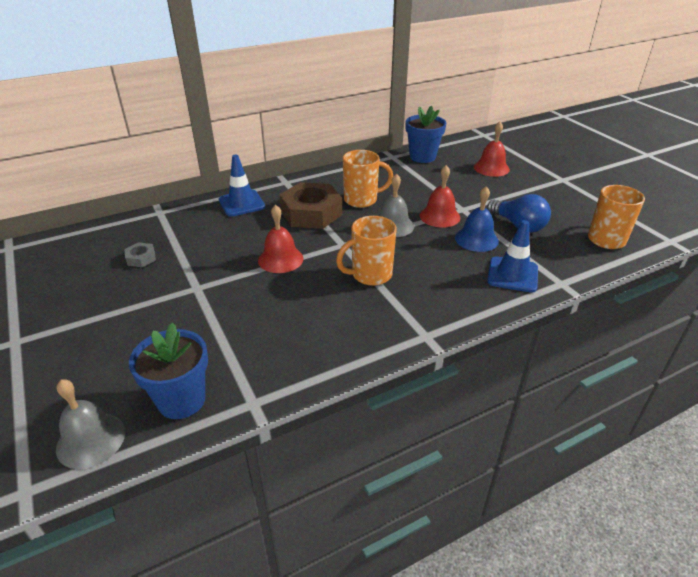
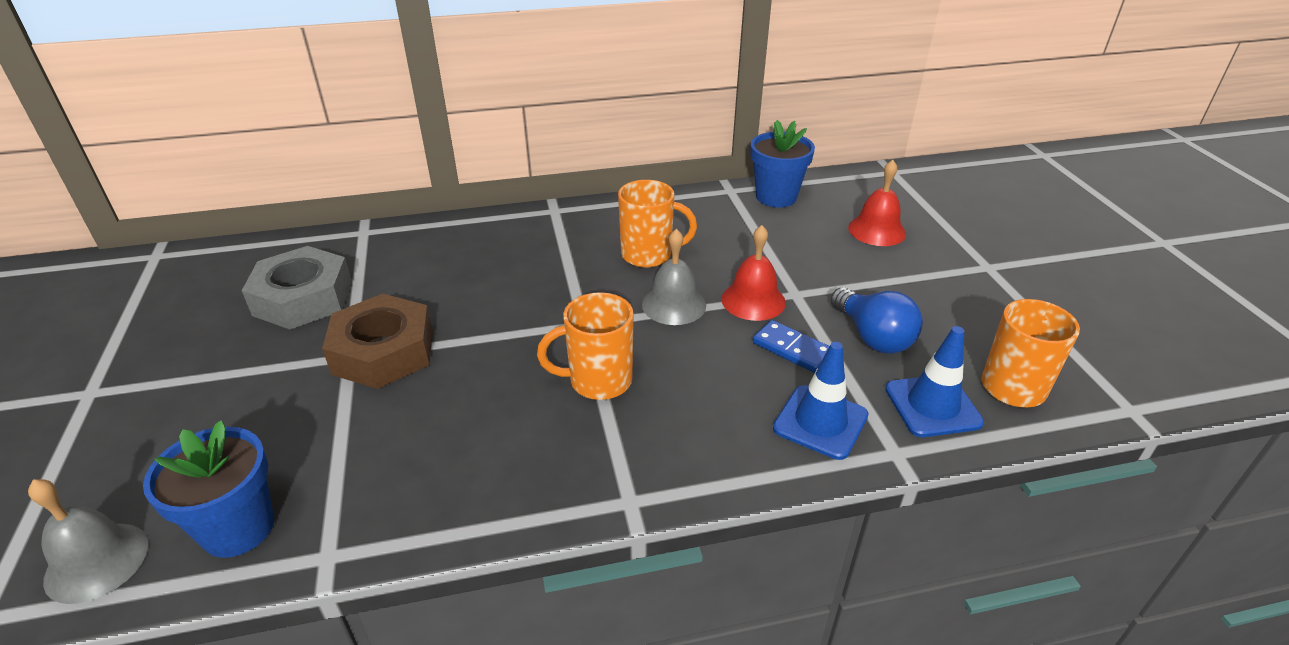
camera: 15 degrees right, 0 degrees up
(141, 258) = (303, 298): grey nut -> grey nut, size x2.25
(242, 203) = (477, 235): blue traffic cone -> blue traffic cone (932, 406)
(280, 259) = (484, 332): red bell -> none
(311, 213) = (565, 265): brown nut -> brown nut (383, 352)
(476, 239) = (792, 349): blue bell -> blue domino

